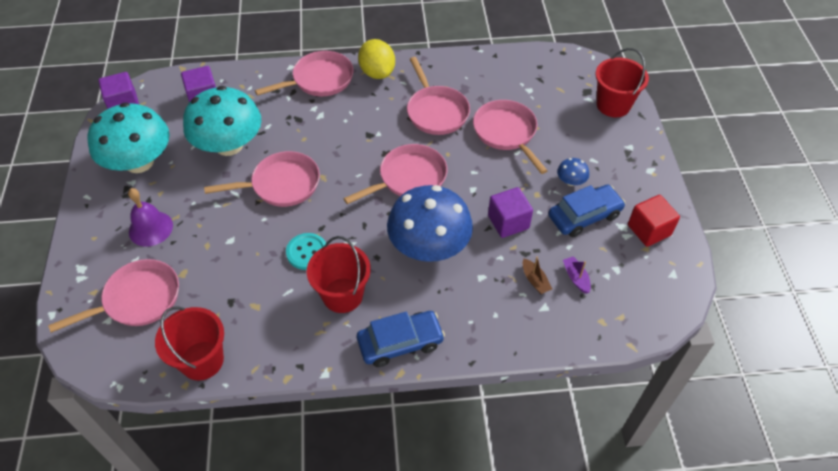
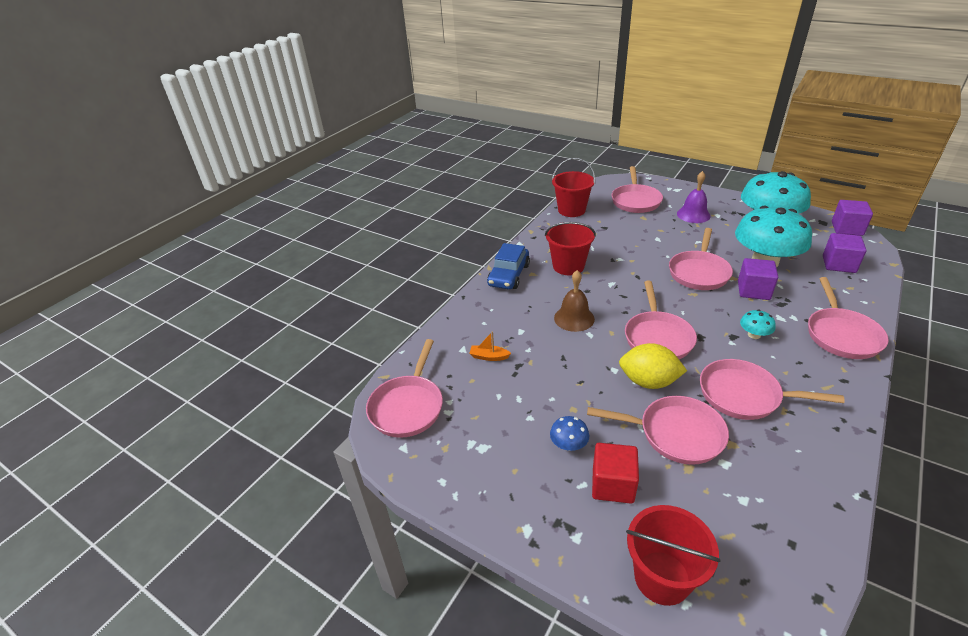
camera: 130 degrees right, 15 degrees down
(307, 252) = (619, 264): turquoise button -> none
(357, 124) = (754, 335): none -> turquoise mushroom
(377, 72) = (839, 379): yellow lemon -> yellow lemon (648, 381)
(429, 246) = (574, 318): blue mushroom -> brown bell
(508, 222) = (558, 372): purple cube -> purple cube (753, 290)
(535, 280) = (489, 357): brown boat -> orange boat
(576, 278) = (467, 381): purple boat -> none
(584, 216) = (519, 427): blue car -> none
(640, 301) = (408, 406): none -> pink pan
(649, 230) = (460, 465): red cube -> red cube (613, 484)

